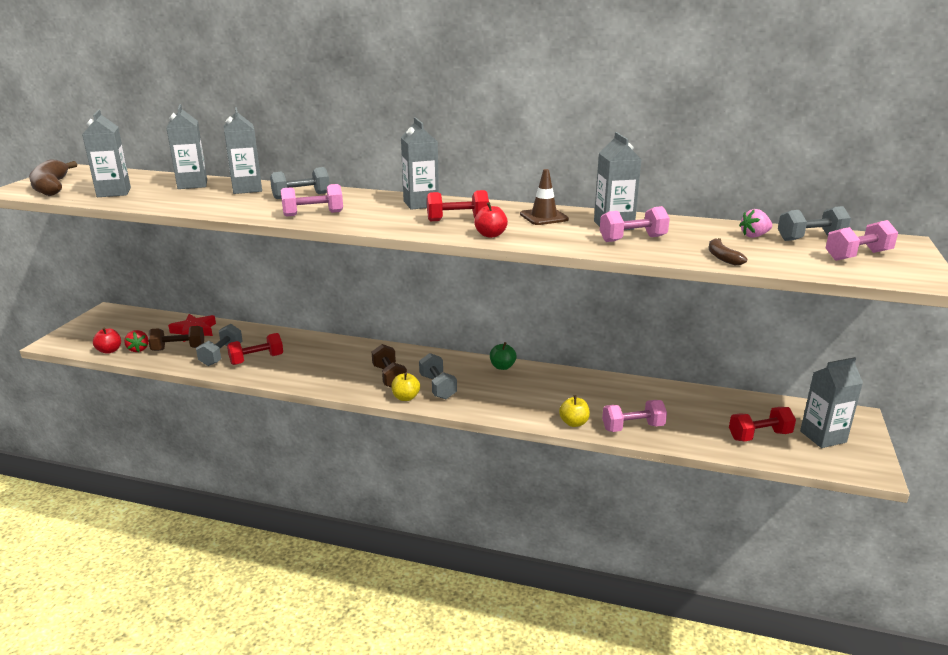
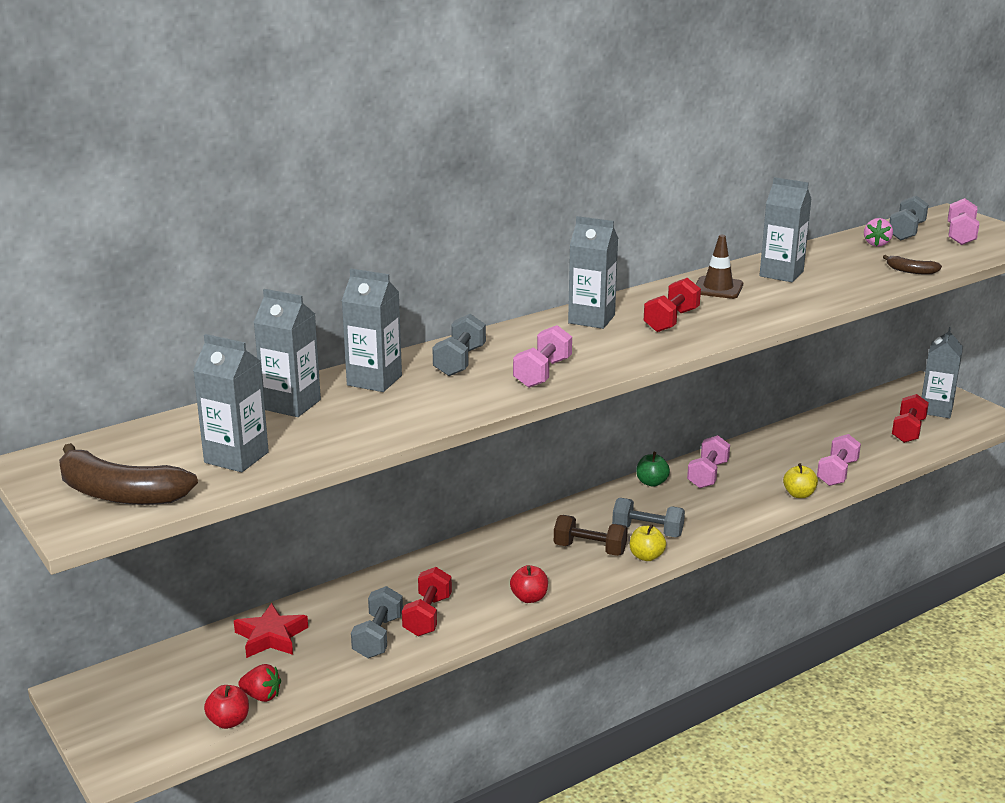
camera: 50 degrees left, 0 degrees up
(178, 349) = (309, 664): brown dumbbell -> none
(221, 355) = (378, 637): grey dumbbell -> grey dumbbell turned 45 degrees clockwise
(490, 235) = (737, 322): red apple -> red apple (529, 598)
(632, 239) = (826, 280): pink dumbbell -> pink dumbbell (707, 475)

